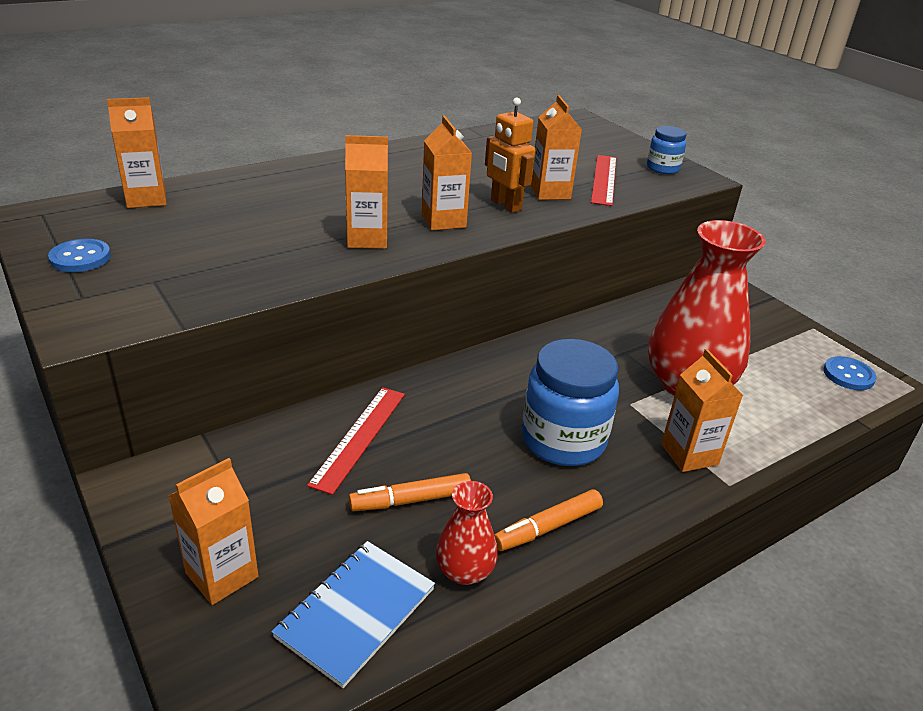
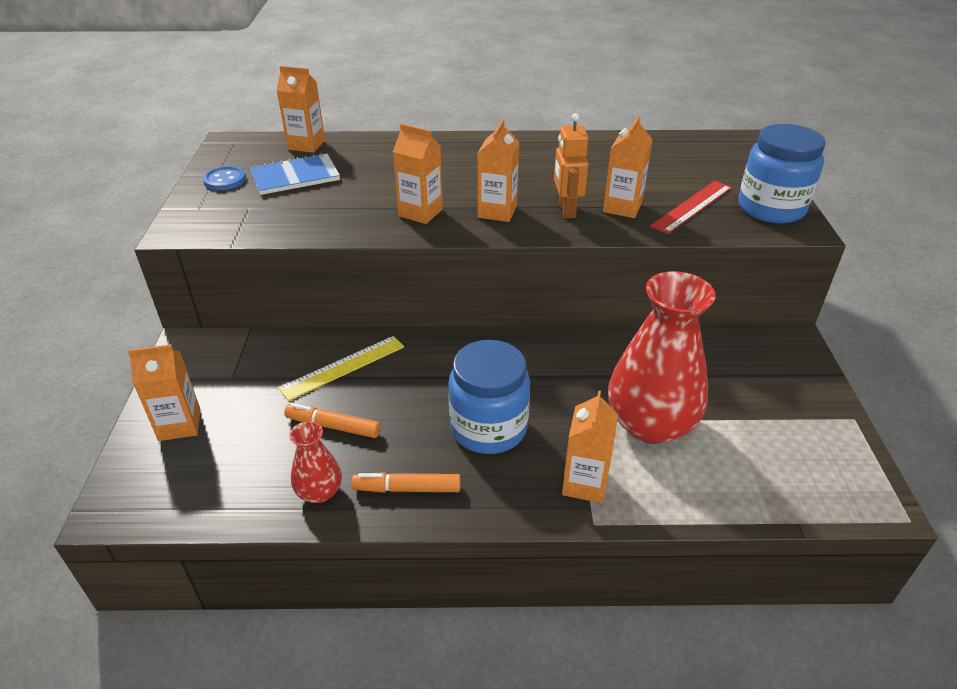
camera: 35 degrees right, 5 degrees up
(356, 613) = (228, 486): blue notebook -> blue notebook (295, 176)
(359, 437) = (343, 367): red ruler -> yellow ruler
(662, 168) = (771, 208): blue jar -> blue jar, size x1.89
(848, 375) = (840, 478): blue button -> none

